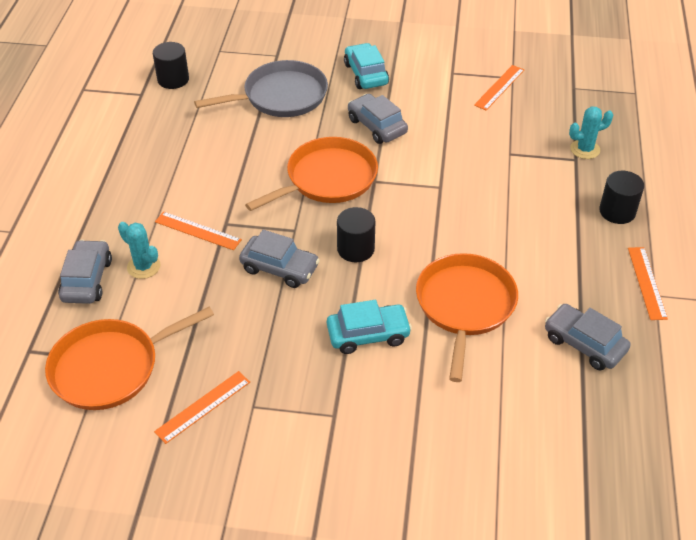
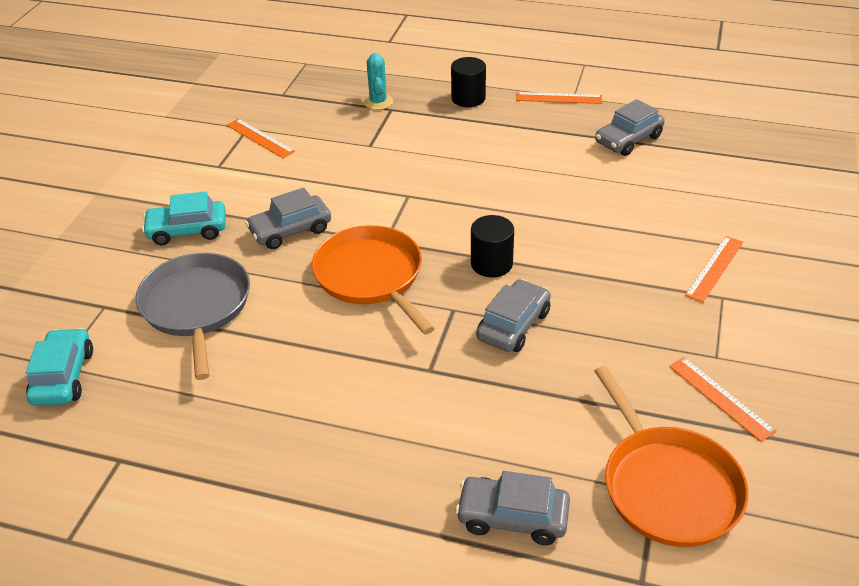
camera: 80 degrees left, 5 degrees down
(143, 267) = (495, 453): turquoise cactus -> none
(173, 79) = (101, 420): black cylinder -> none
(198, 231) = (437, 397): orange ruler -> orange ruler (714, 268)
(368, 334) = (616, 265): turquoise car -> turquoise car (63, 377)
(465, 306) = (580, 199): orange pan -> none

